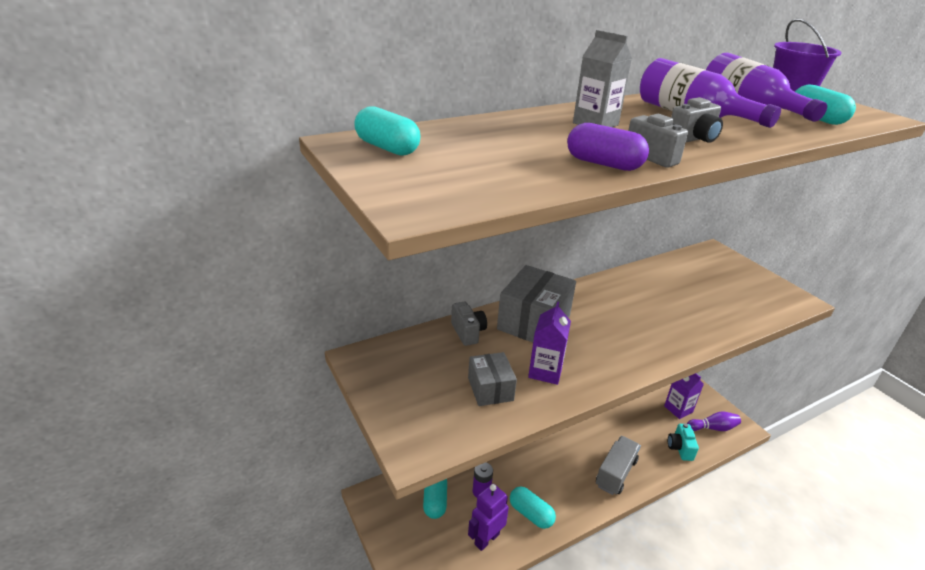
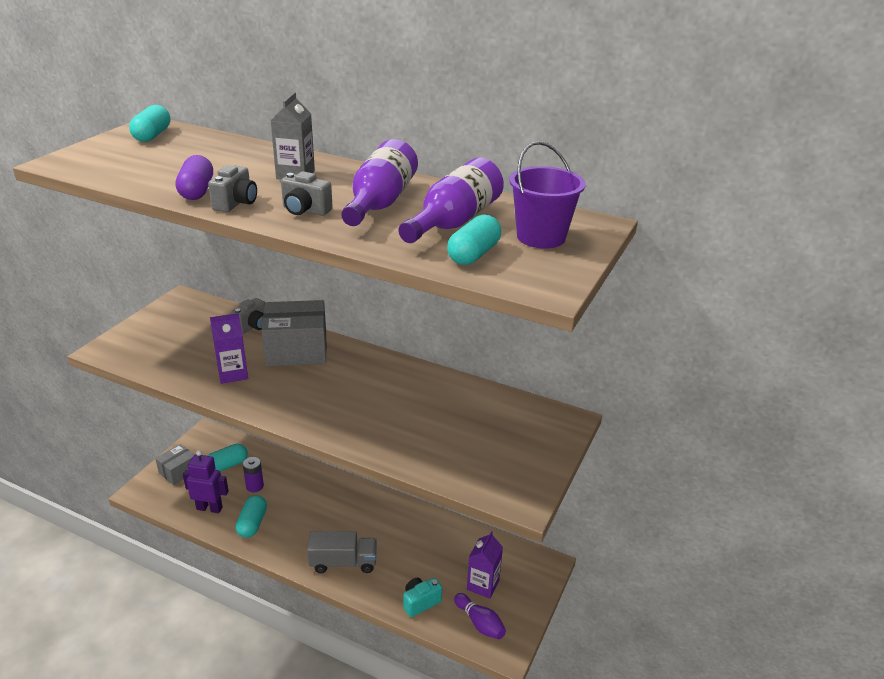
camera: 55 degrees right, 0 degrees up
(490, 389) = (190, 357): grey box -> grey box (178, 472)

